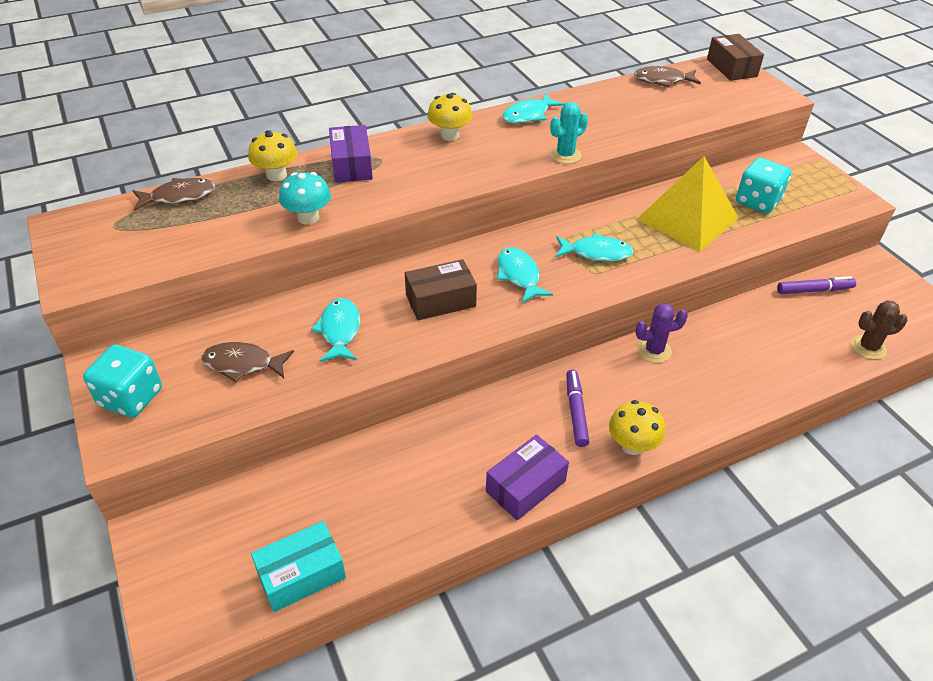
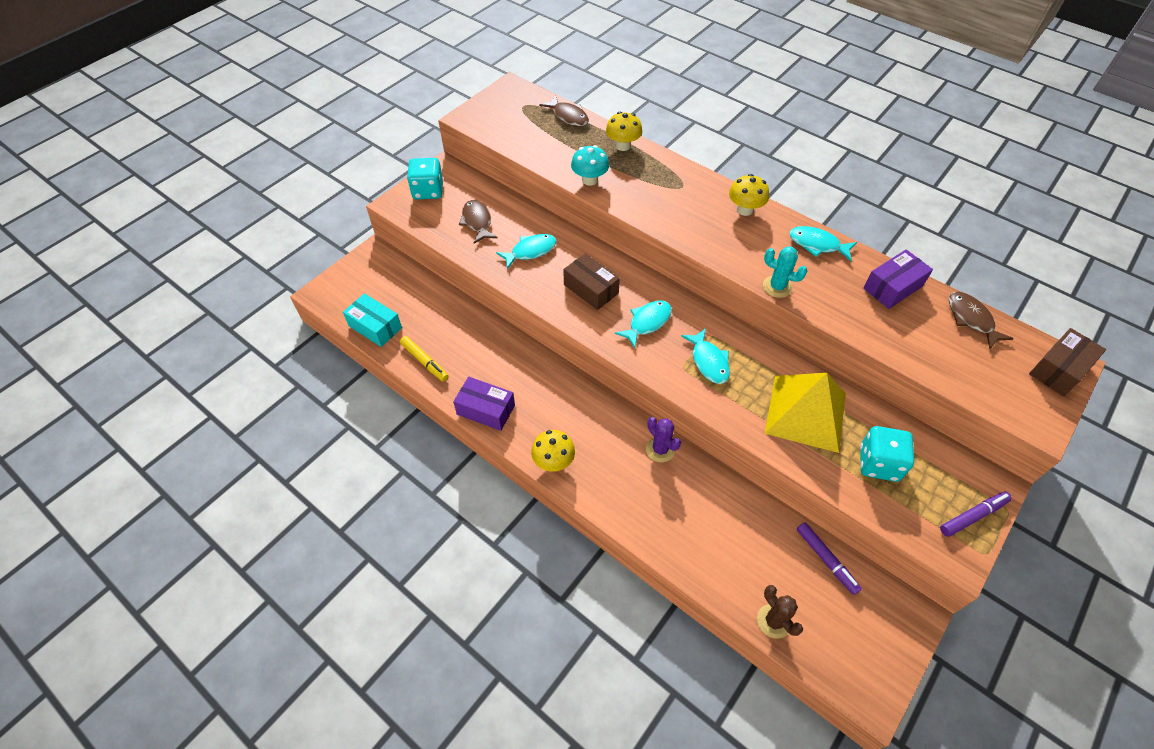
camera: 65 degrees right, 10 degrees up
(351, 165) = (663, 175): purple box -> purple box (892, 287)
(407, 530) = (424, 361): none -> yellow marker
(576, 411) = (566, 417): purple marker -> purple marker (973, 516)

